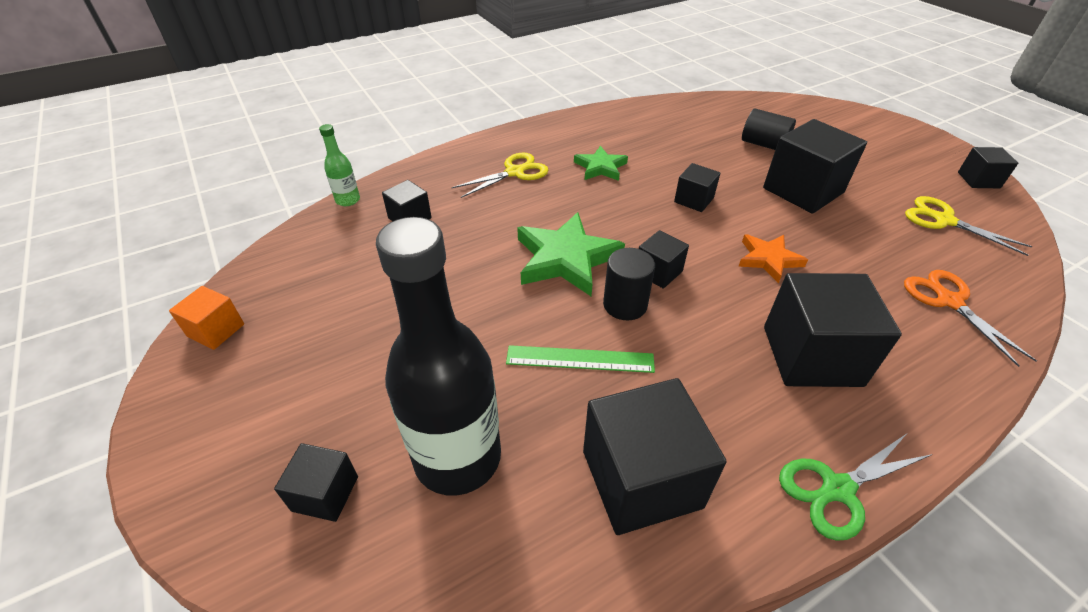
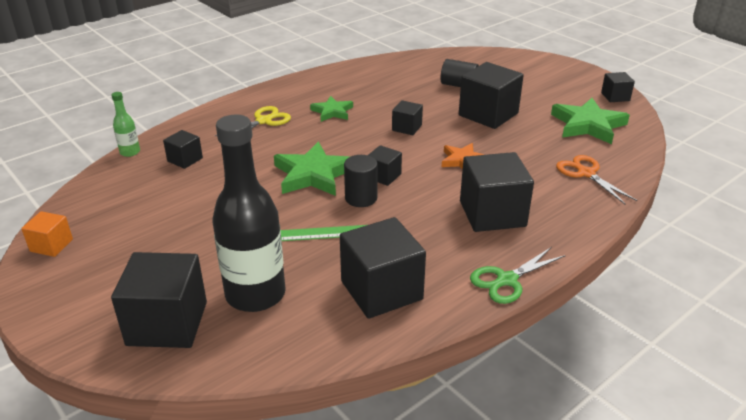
camera: 10 degrees left, 10 degrees down
(325, 493) = (167, 323): black cube -> black cube, size x1.93
(944, 220) = (588, 125): yellow scissors -> green star

